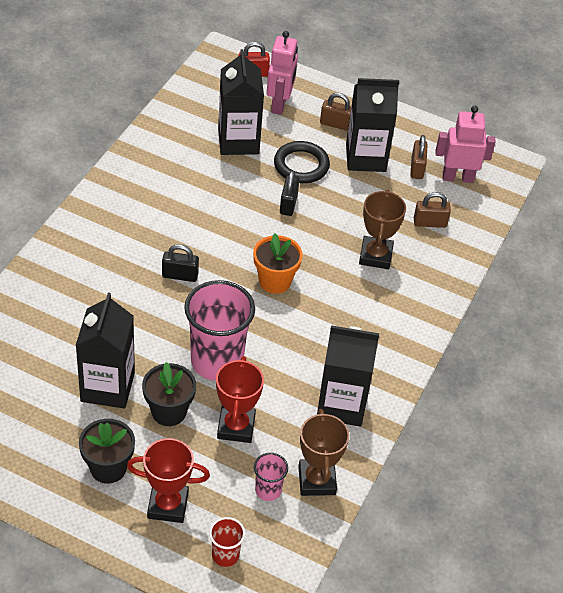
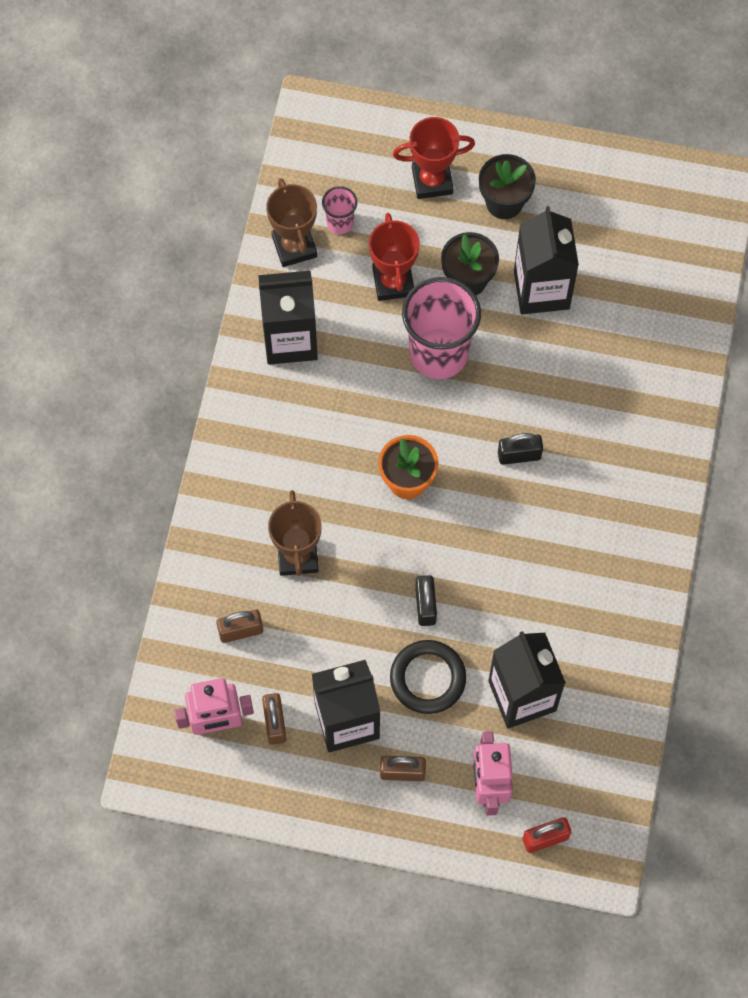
camera: 170 degrees right, 20 degrees up
(225, 555) = (361, 148): red cup -> none

